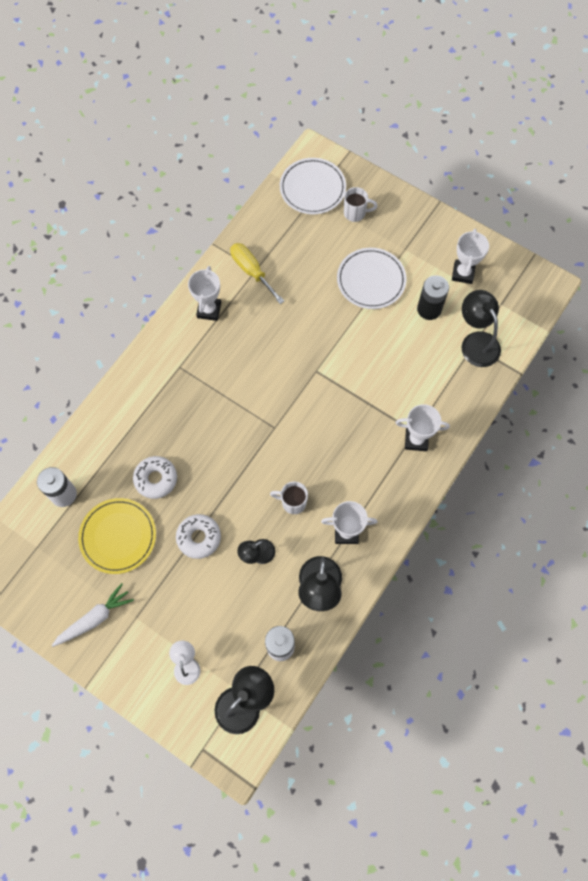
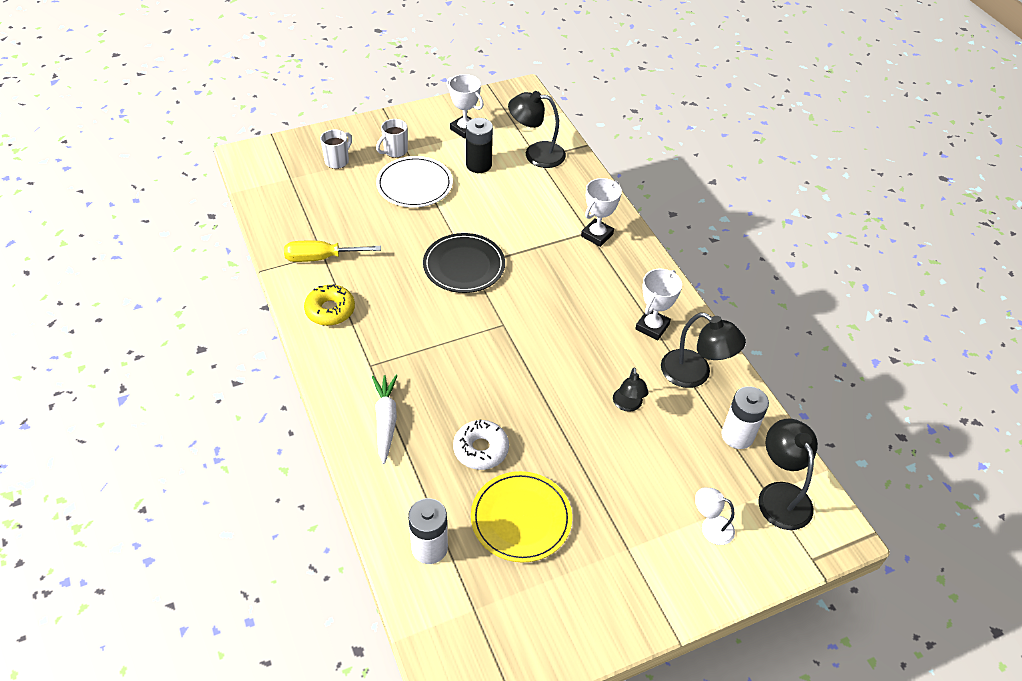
camera: 60 degrees left, 20 degrees down
(95, 618) = (603, 591): white carrot -> white carrot (386, 421)
(199, 538) = (575, 445): white donut -> none
(209, 310) = (330, 310): white trophy -> yellow donut
(292, 502) = (592, 350): white mug -> white mug (395, 151)
(312, 188) = (280, 174): white plate -> none
(312, 366) = (464, 265): none -> black plate

